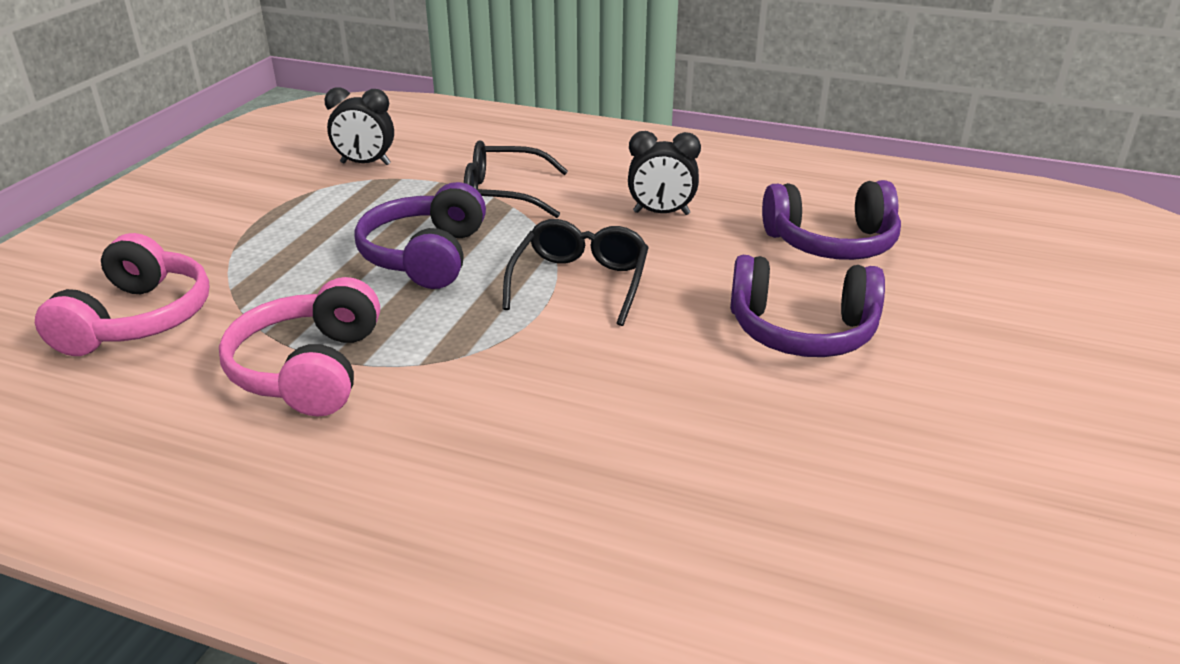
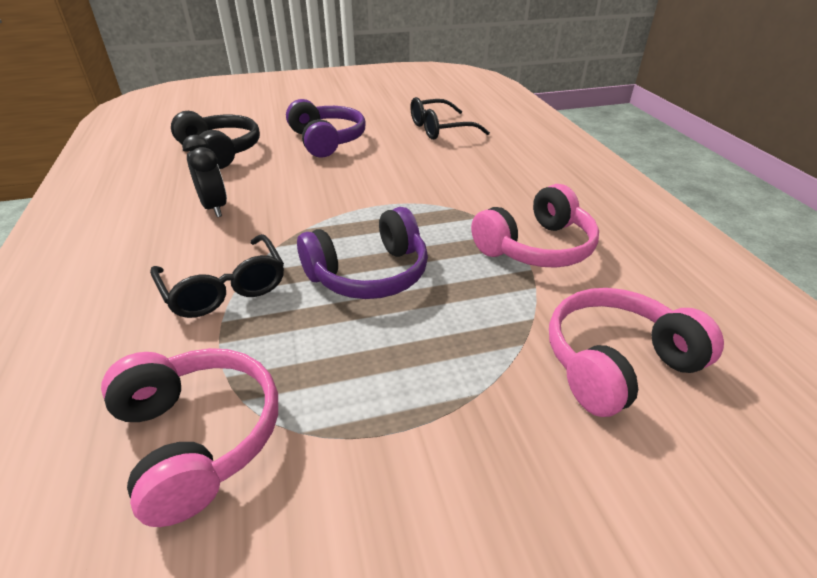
camera: 125 degrees left, 5 degrees up
(365, 164) = (198, 438): black clock -> pink headphones
(580, 282) = (340, 203): black glasses -> black glasses (440, 129)
(831, 243) = (220, 151): purple headphones -> black headphones

